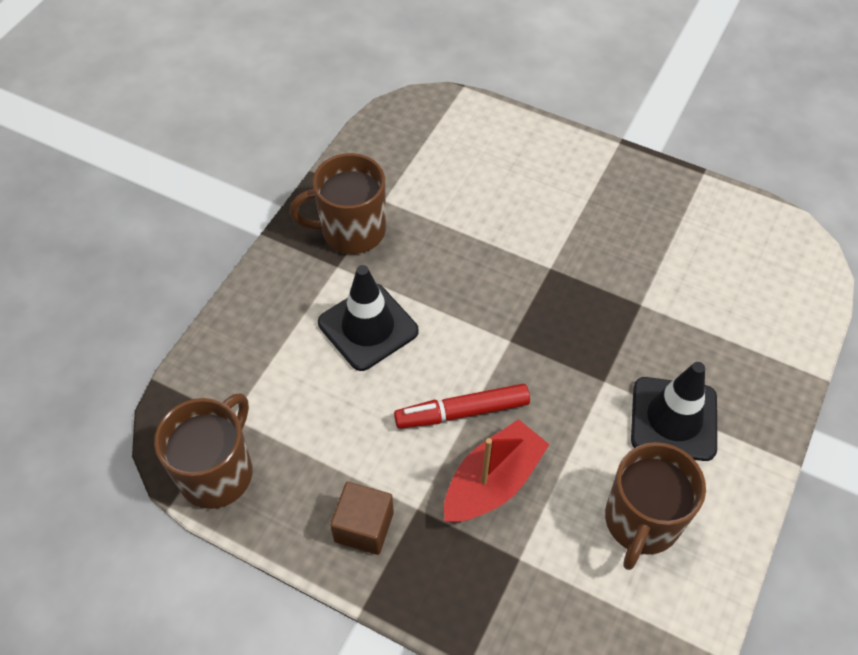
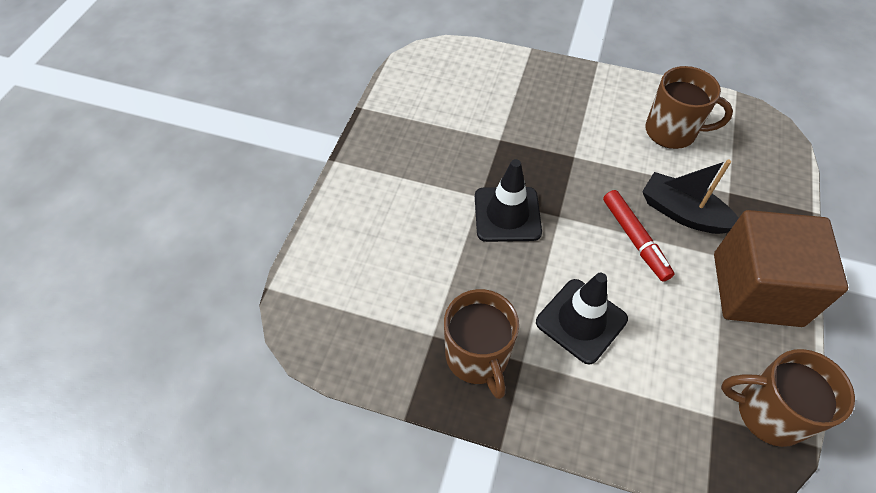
camera: 100 degrees left, 0 degrees up
(364, 527) = (756, 289): brown cube -> brown cube, size x2.11
(493, 482) = (682, 213): red boat -> black boat
(673, 419) = (590, 118): black traffic cone -> black traffic cone (507, 214)

